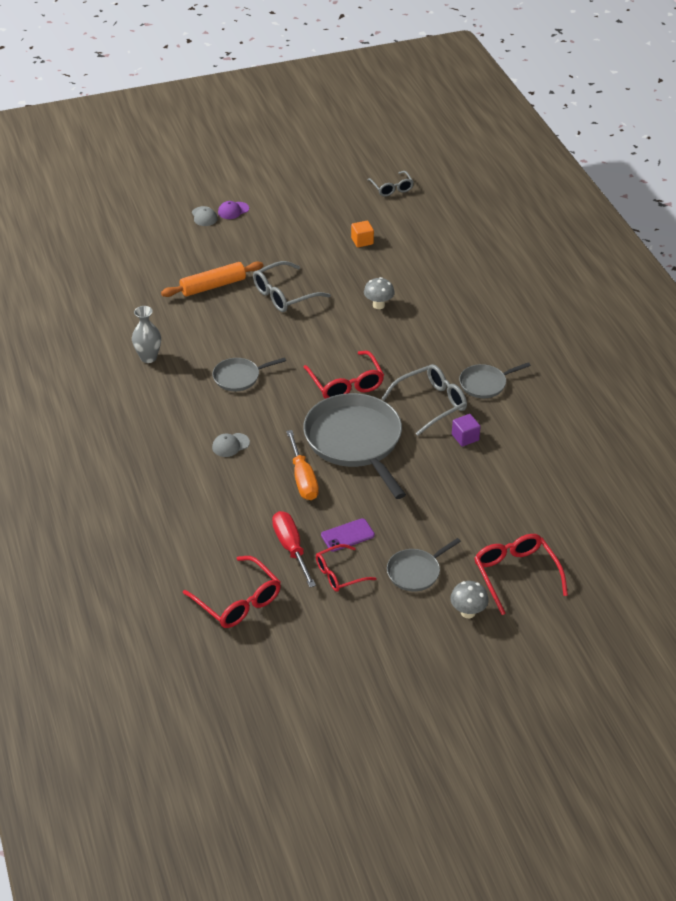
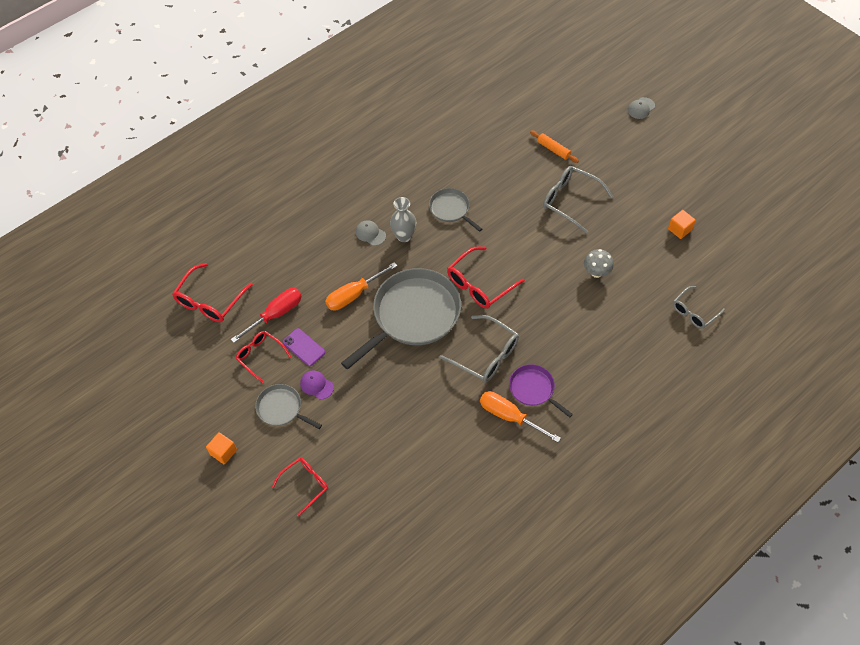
camera: 70 degrees right, 15 degrees up
(148, 357) = (444, 144): grey vase -> grey vase (404, 236)
(213, 286) = (553, 149): orange rolling pin -> orange rolling pin, size x0.62
(233, 210) = (662, 124): purple cap -> purple cap (316, 385)
(392, 188) = (775, 224): grey glasses -> grey glasses (694, 312)
(447, 633) = (223, 452): none -> orange cube
(465, 437) = (455, 395): purple cube -> none
(468, 612) = (251, 460): grey mushroom -> none
(485, 384) = (533, 389): grey pan -> purple pan
(507, 408) = (510, 416): none -> orange screwdriver
(515, 574) = (305, 484): red glasses -> red glasses, size x0.66

